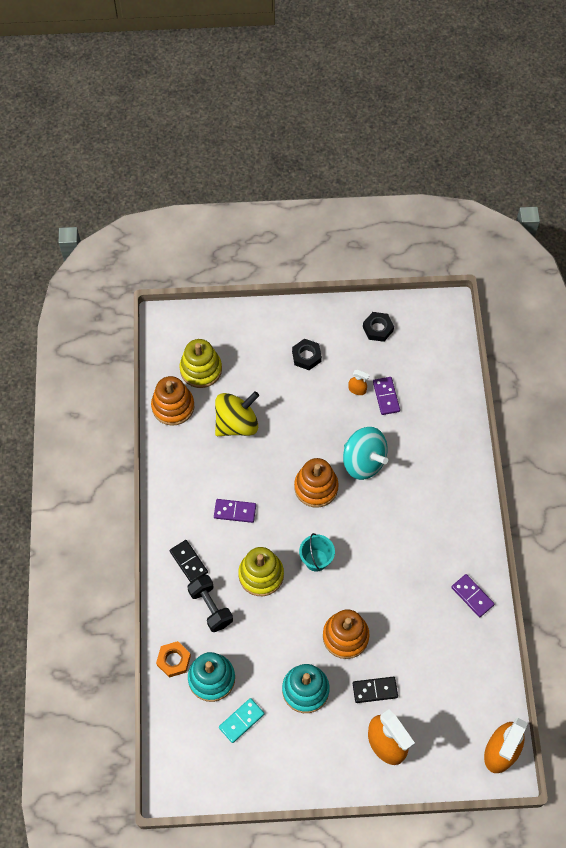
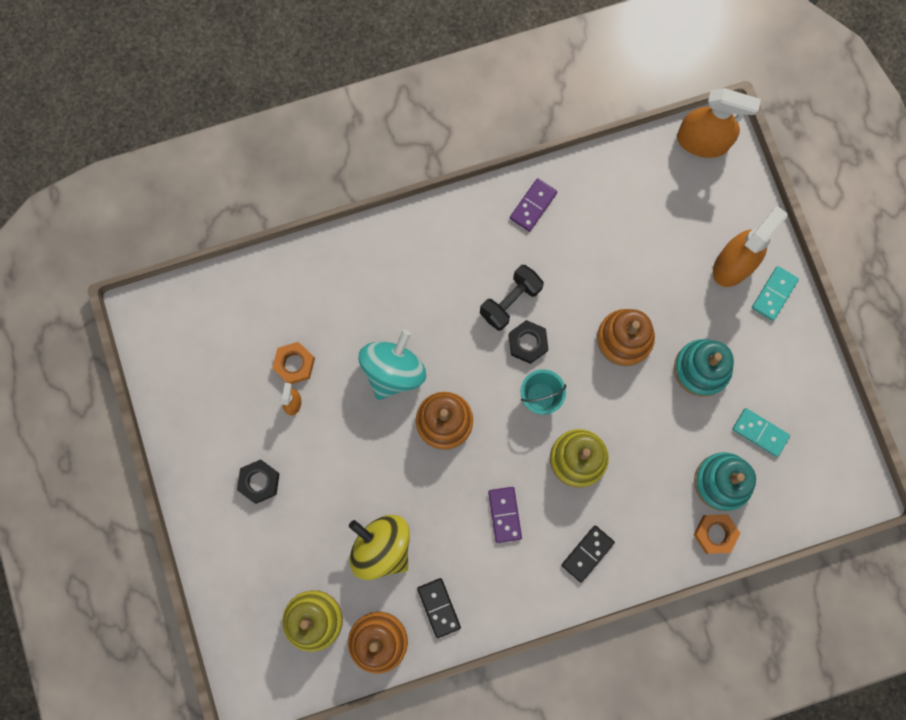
camera: 105 degrees left, 15 degrees up
(211, 607) = (637, 508): black dumbbell -> black dumbbell (510, 301)
(352, 770) = (774, 294): none -> turquoise domino
(375, 690) = (677, 290): black domino -> black domino (439, 607)
(378, 329) = (195, 398): black nut -> black nut (528, 343)
(386, 396) = (294, 364): purple domino -> orange nut

